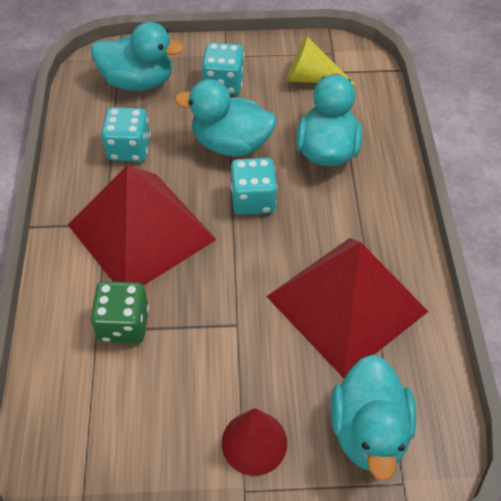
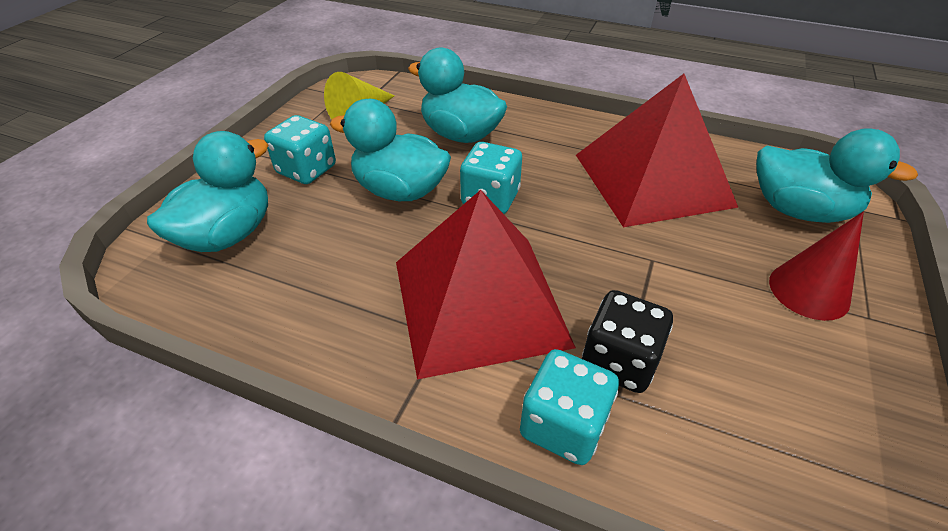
camera: 65 degrees left, 10 degrees down
(124, 324) = (619, 361): green dice -> black dice
(129, 148) = (333, 275): turquoise dice -> turquoise dice (563, 425)
(231, 144) = (400, 191): turquoise duck -> turquoise duck turned 75 degrees clockwise

